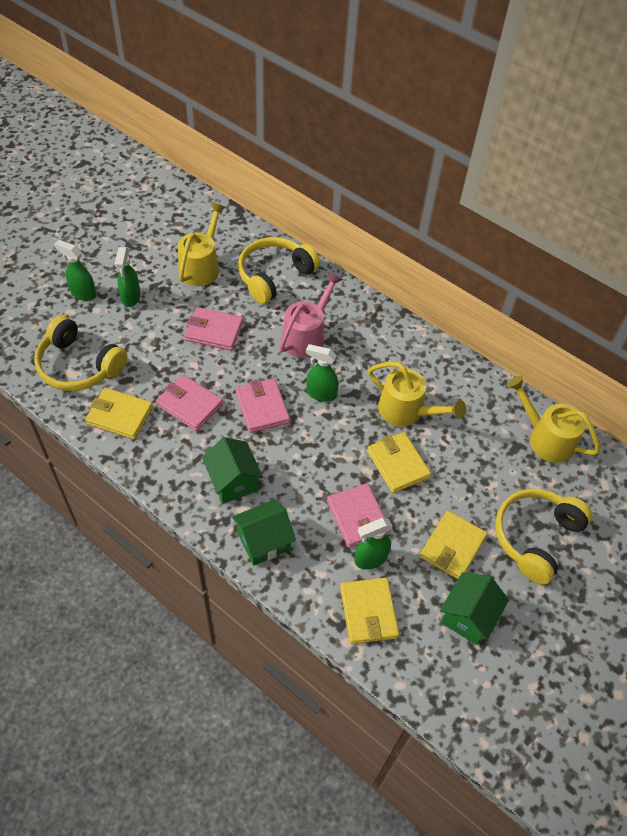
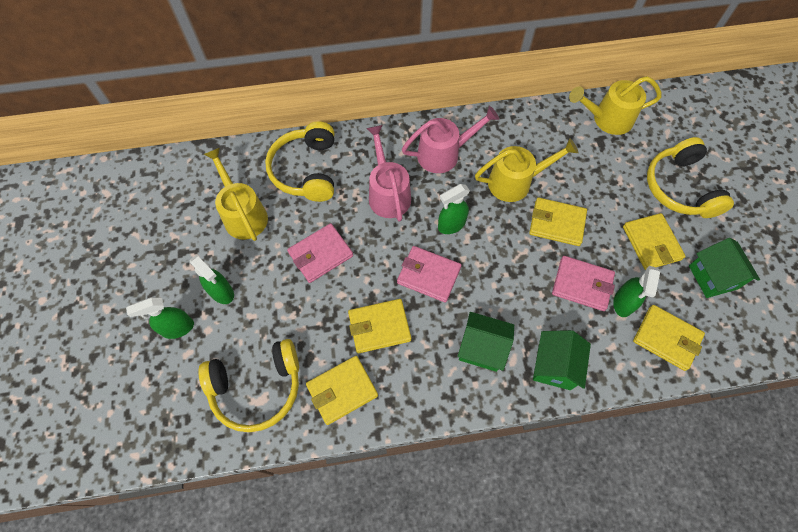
camera: 45 degrees left, 10 degrees up
(189, 405) = (379, 327): pink wallet -> yellow wallet
(381, 348) = (444, 154): none -> pink watering can

